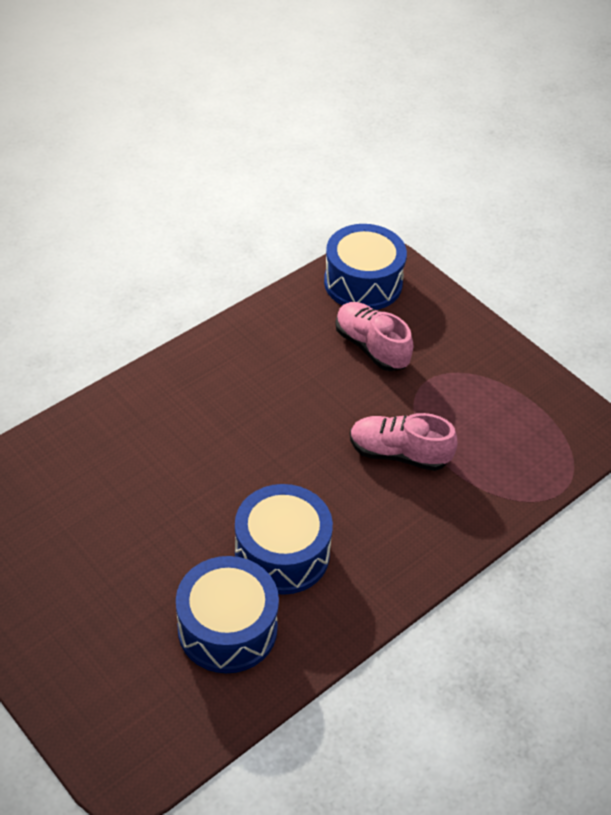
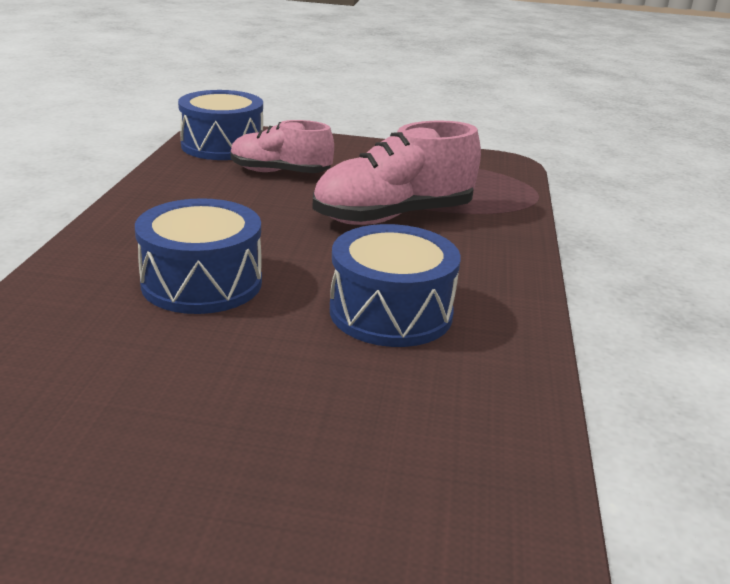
camera: 40 degrees left, 20 degrees down
(227, 628) = (422, 391): blue drum -> blue drum (202, 282)
(399, 454) = (393, 217): pink shoe -> pink shoe, size x1.51

